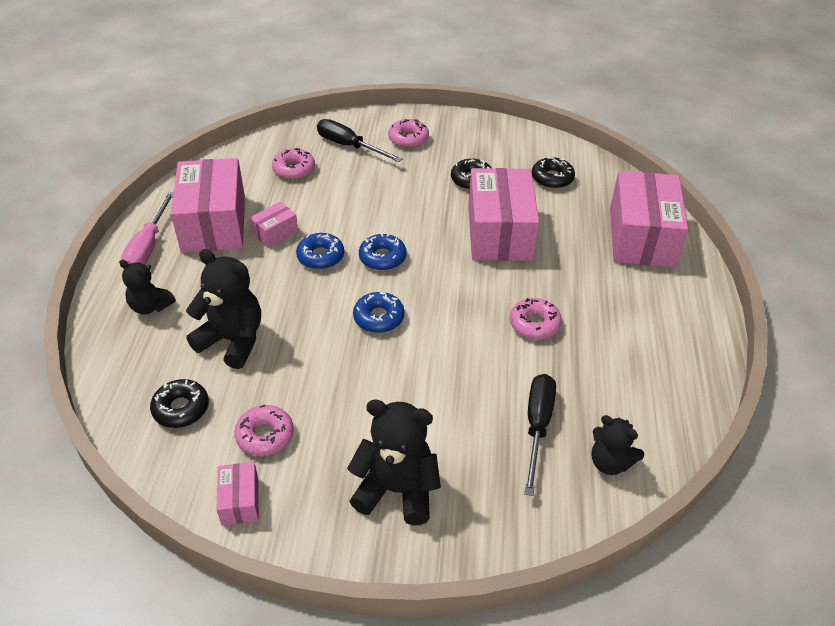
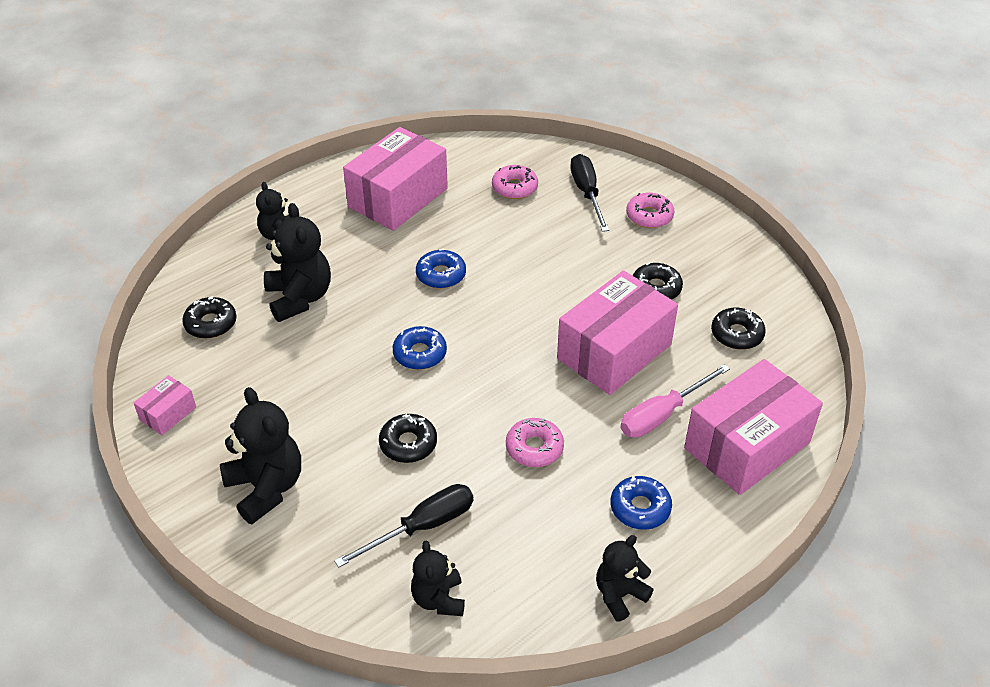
camera: 45 degrees right, 0 degrees up
(148, 245) = (333, 187): pink screwdriver -> pink screwdriver (662, 414)
(265, 435) = (235, 382): pink donut -> none
(275, 232) = (432, 233): pink box -> none
(382, 257) = (487, 307): blue donut -> blue donut (640, 508)
(454, 381) = (408, 444): none -> black donut
(697, 372) = (619, 595): none -> black teddy bear

